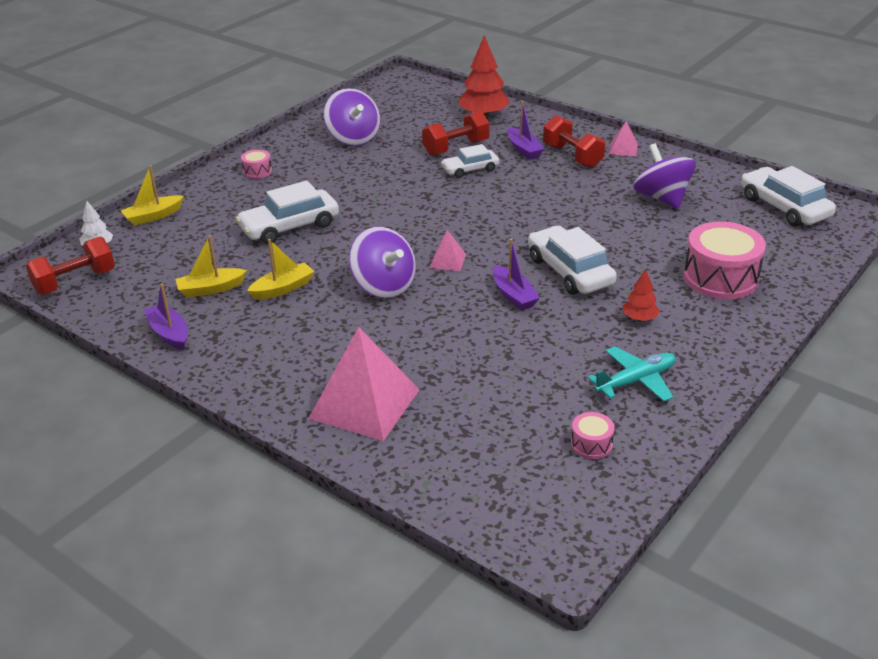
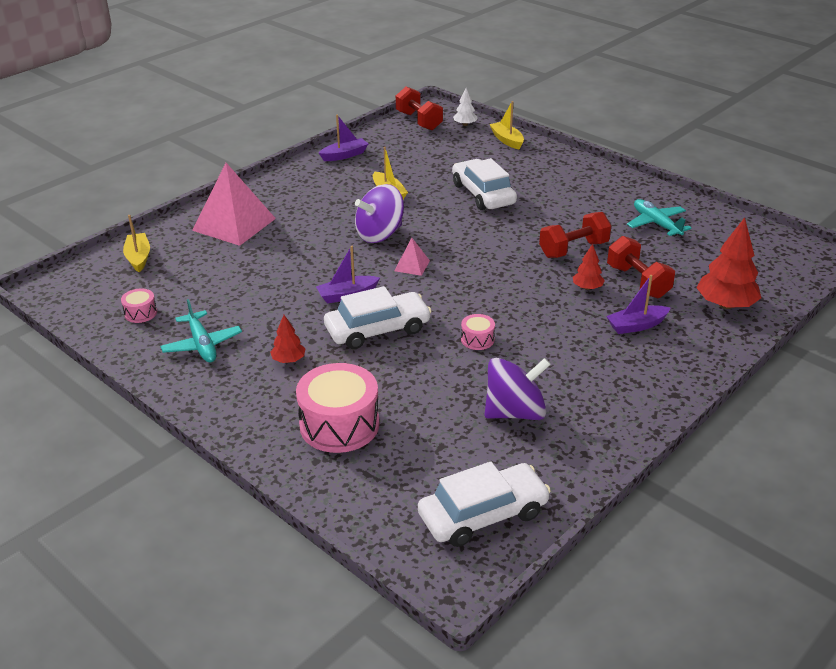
camera: 95 degrees right, 0 degrees up
(211, 289) = (396, 166): yellow boat -> yellow boat (138, 258)
(257, 171) = (583, 178): pink drum -> pink drum (477, 339)
(353, 138) = (656, 224): purple spinning top -> turquoise plane
(470, 169) = (587, 287): white car -> red tree
(572, 156) = (621, 359): red dumbbell -> red dumbbell (573, 249)
(623, 149) = (644, 401): pink pyramid -> none

